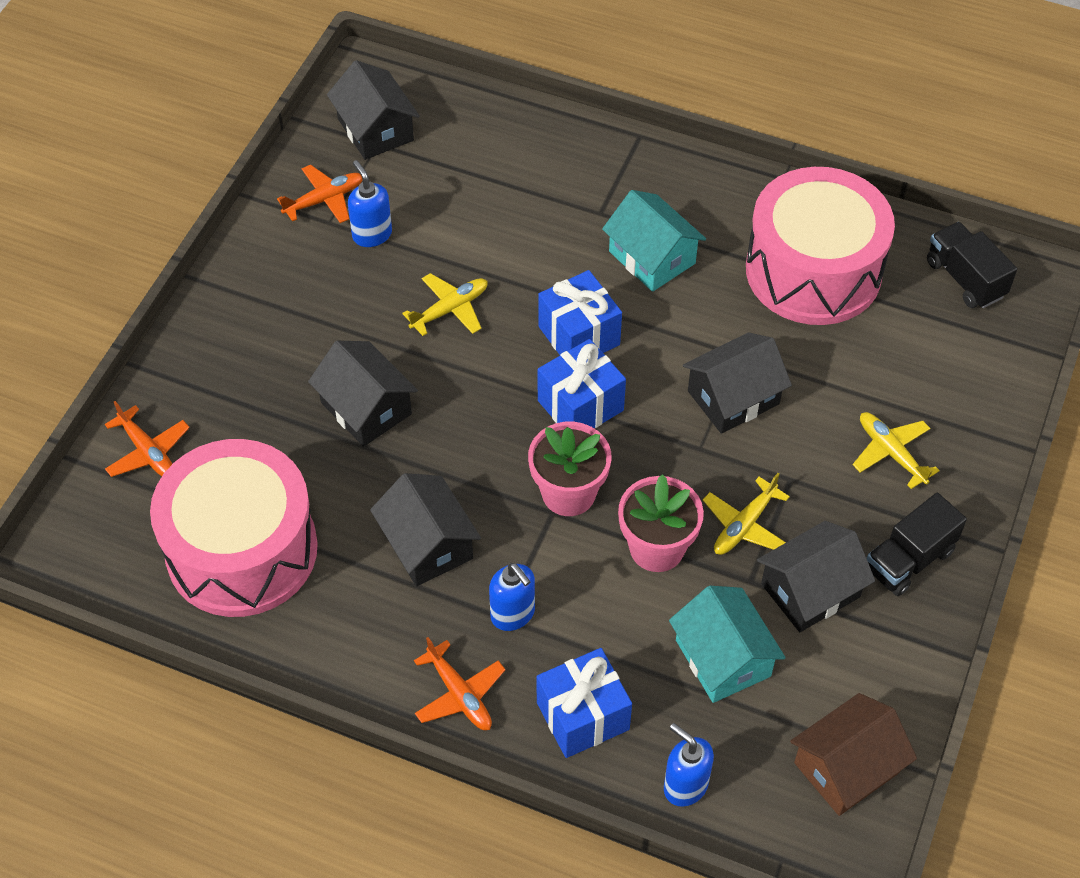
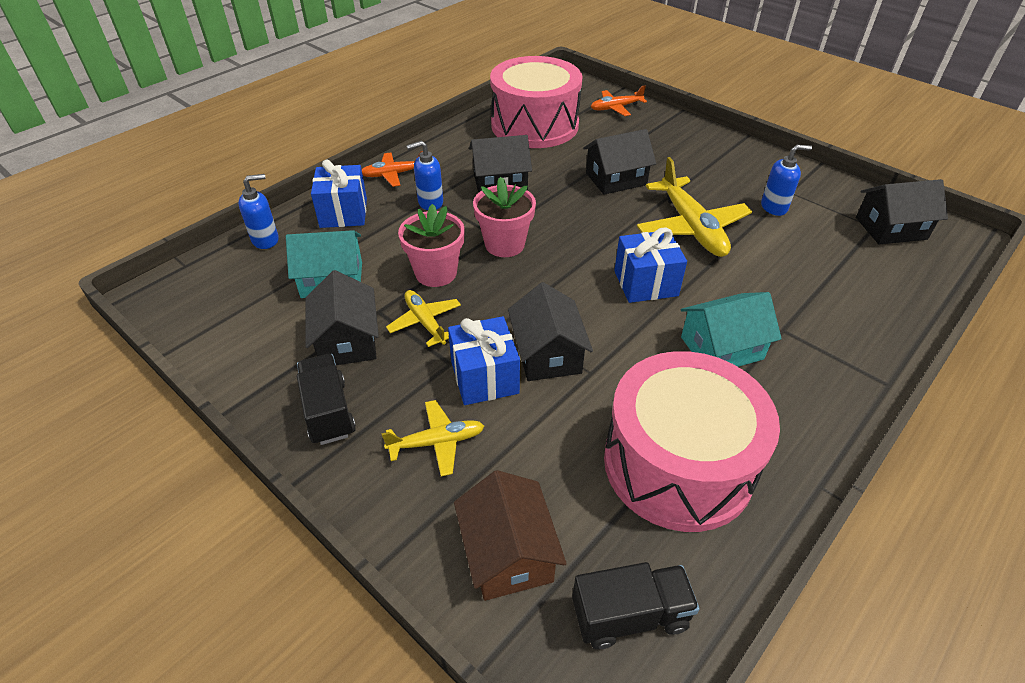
camera: 110 degrees right, 10 degrees down
(324, 200) = (812, 193): orange plane -> none
(450, 309) = (691, 227): yellow plane -> yellow plane, size x1.77
(580, 405) = (577, 268): blue gift -> blue gift (484, 377)
(846, 767) = (208, 313): brown house -> brown house (508, 553)

